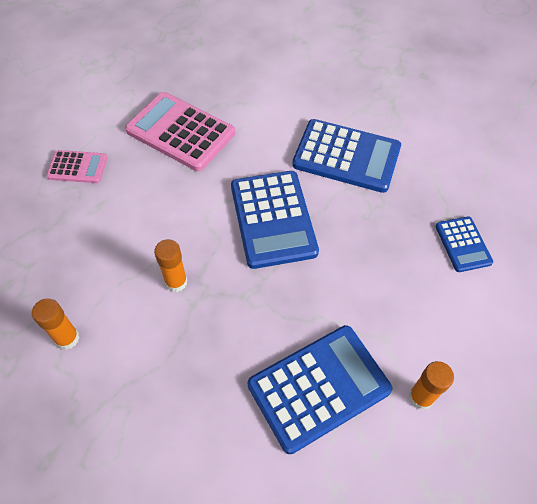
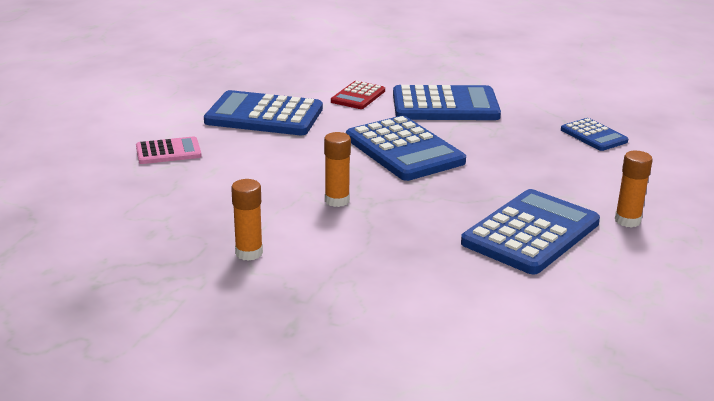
camera: 20 degrees left, 30 degrees down
(180, 132) = (264, 115): pink calculator -> blue calculator
(275, 121) = (358, 96): none -> red calculator

